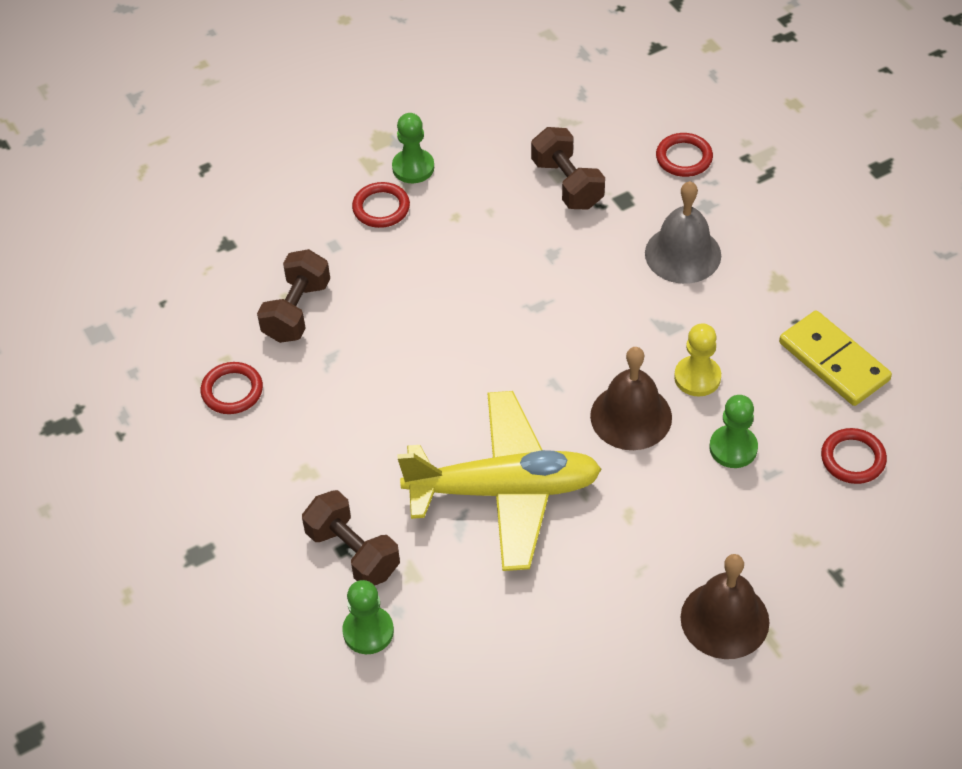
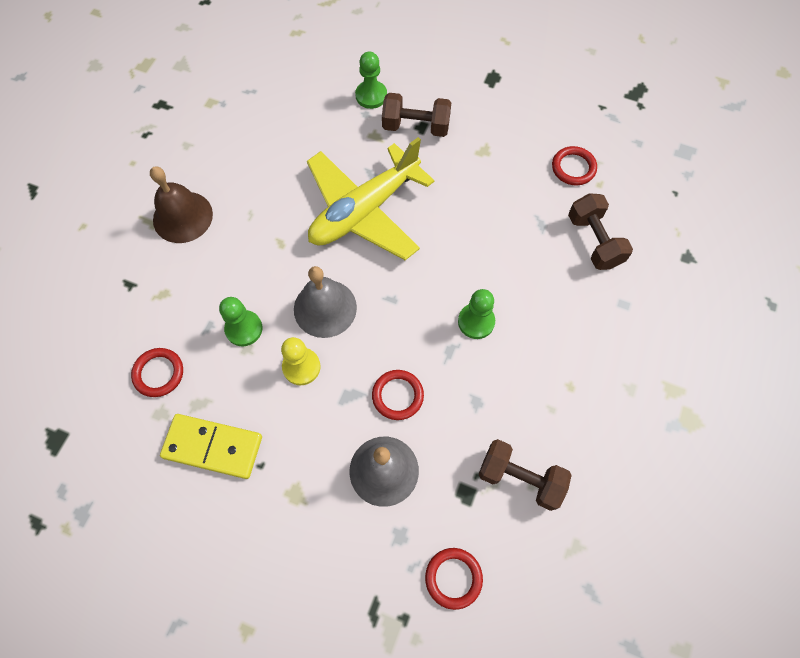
camera: 140 degrees right, 15 degrees up
(381, 208) = (626, 356): red ring -> red ring (397, 395)
(413, 167) = (641, 409): green pawn -> green pawn (476, 321)
(631, 416) = (325, 308): brown bell -> grey bell

